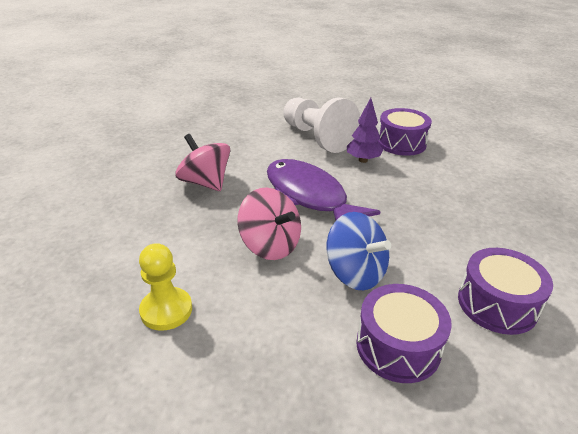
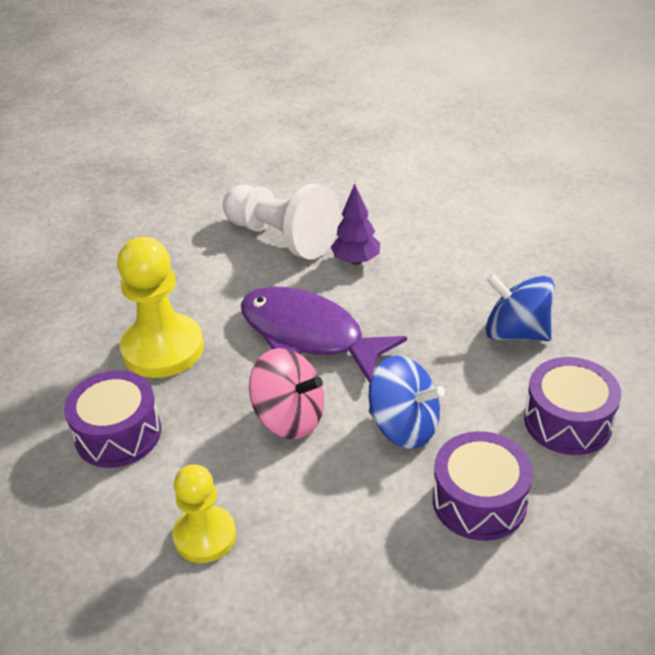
camera: 15 degrees left, 5 degrees up
(205, 183) = (163, 348): pink spinning top -> yellow pawn
(401, 143) = (396, 220): purple drum -> purple drum (118, 434)
(470, 230) = (516, 332): none -> blue spinning top

